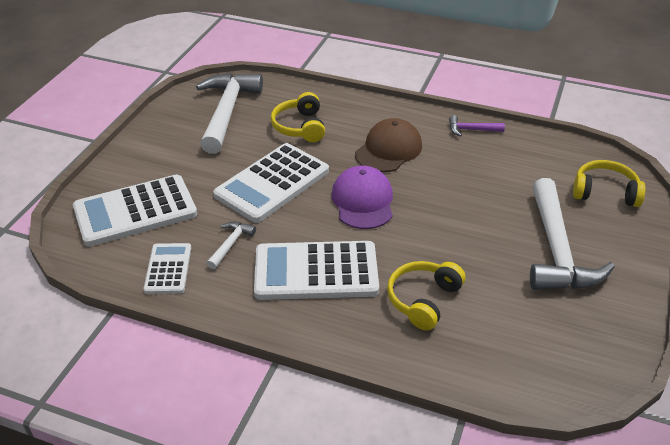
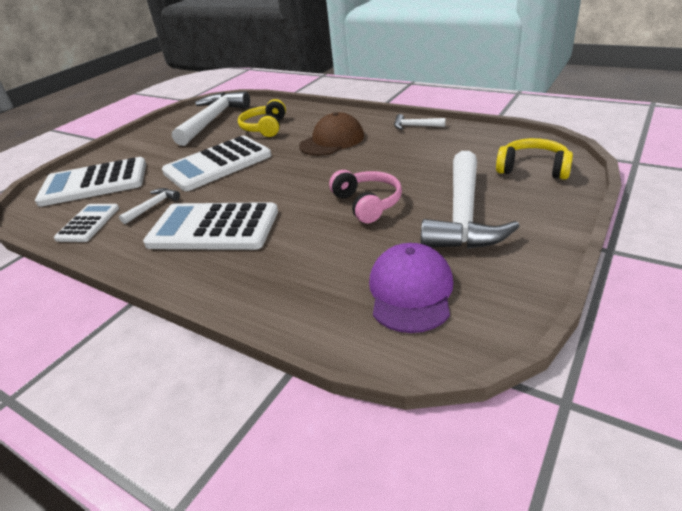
camera: 15 degrees right, 5 degrees down
(363, 201) = (288, 176): purple cap -> purple cap (410, 291)
(423, 300) = (303, 254): yellow headphones -> none
(461, 237) = (367, 203): none -> pink headphones
(471, 130) = (415, 126): purple hammer -> white hammer

